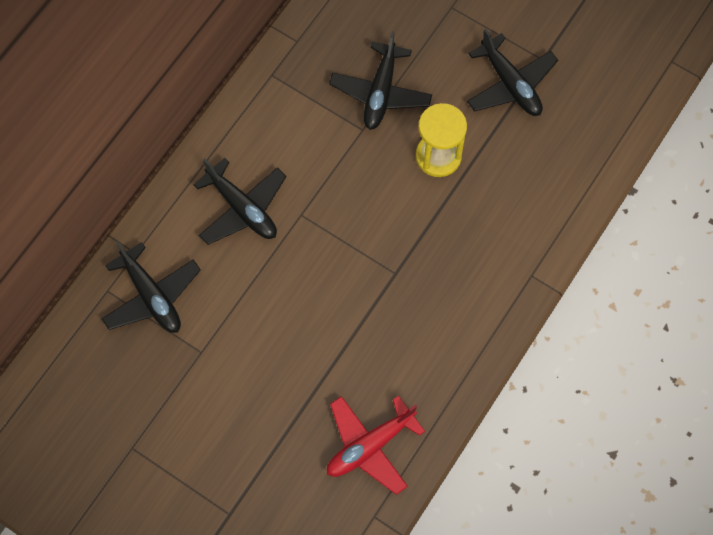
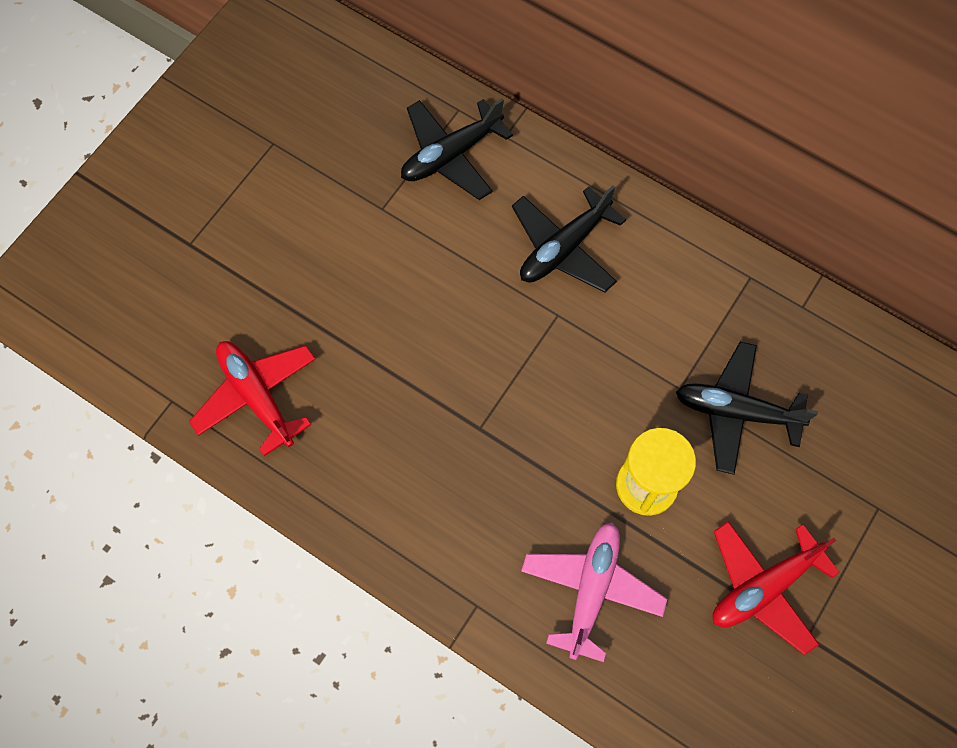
camera: 90 degrees right, 0 degrees up
(510, 84) = (763, 587): black plane -> red plane
(517, 196) = (591, 590): none -> pink plane

